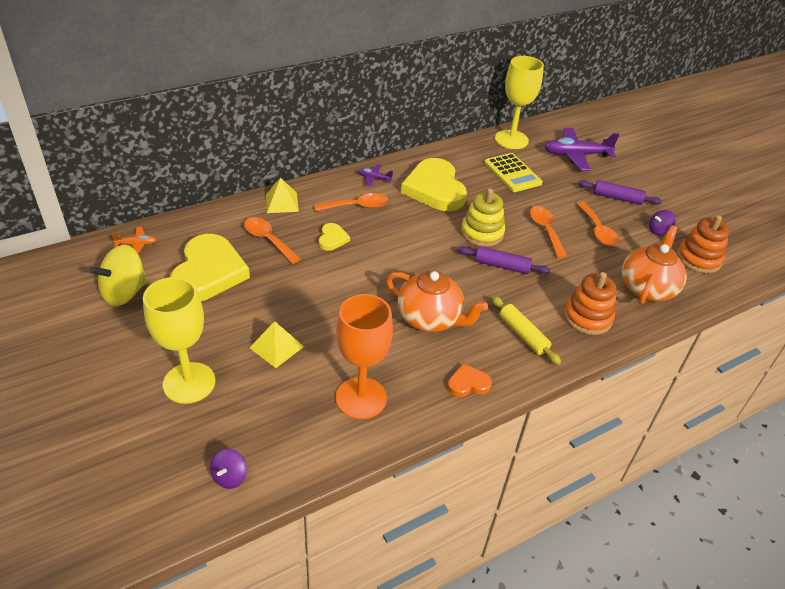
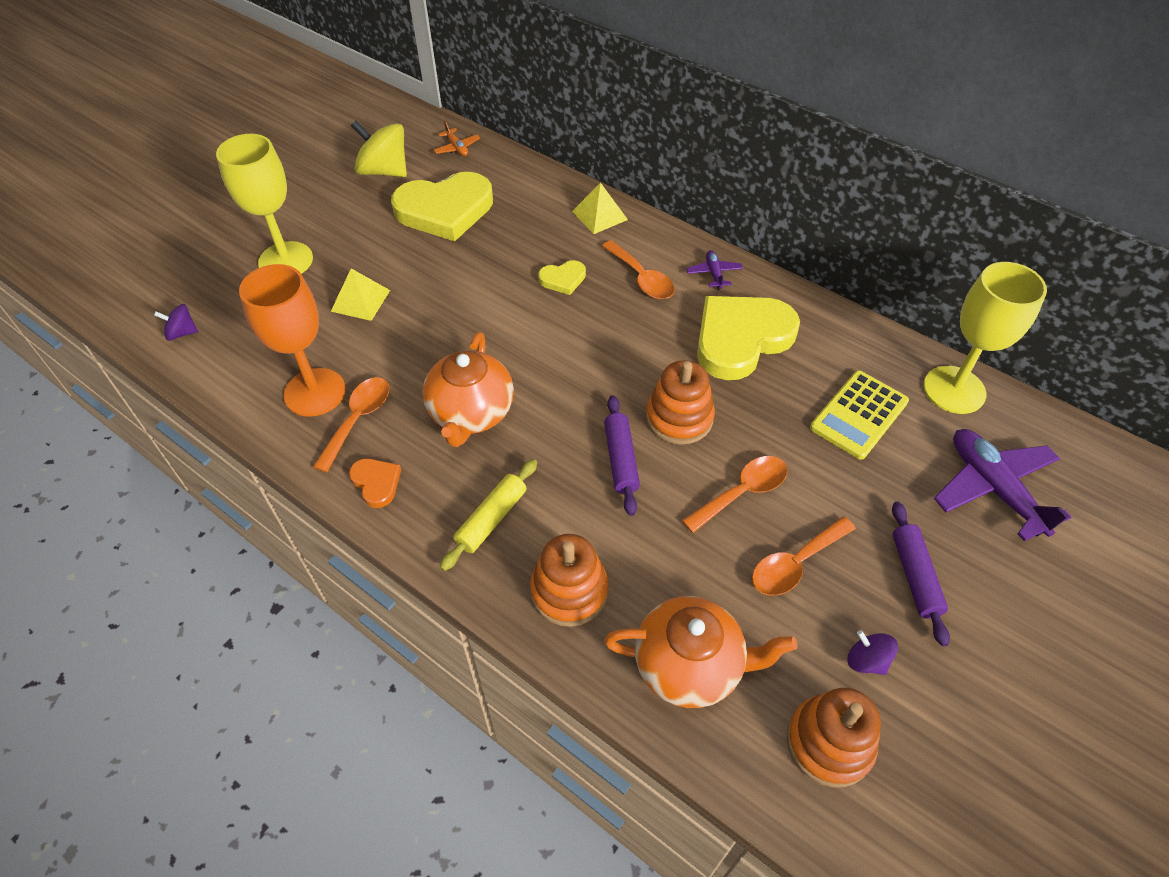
camera: 70 degrees right, 10 degrees up
(268, 240) = (525, 230): orange spoon -> orange spoon (358, 419)
(482, 233) = (679, 418): yellow stacking toy -> orange stacking toy

